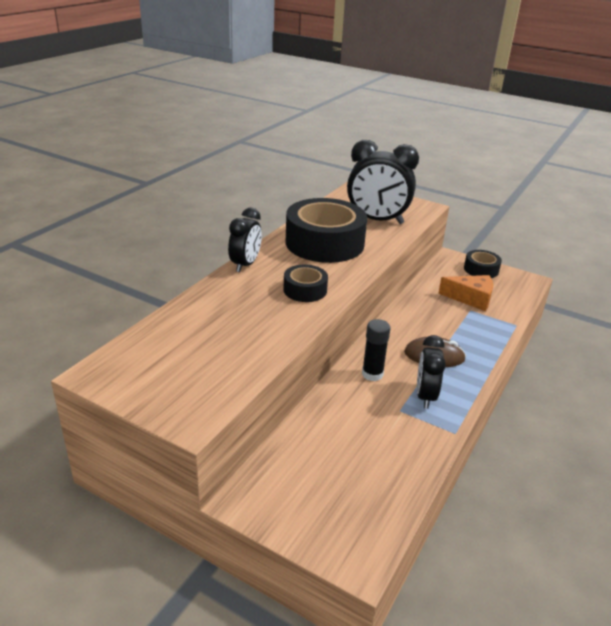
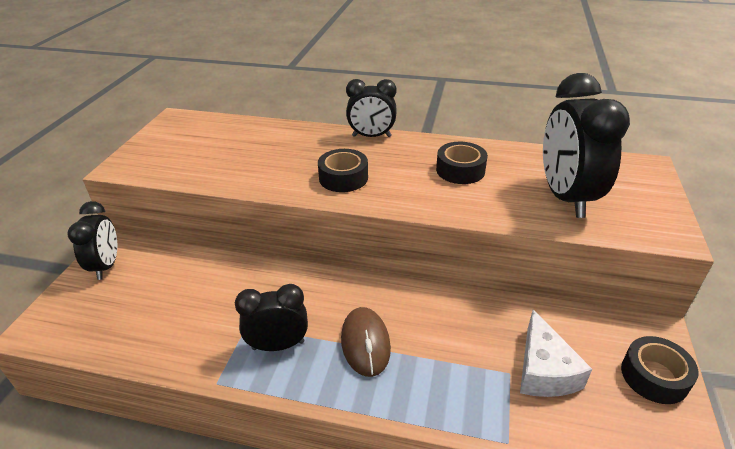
camera: 75 degrees right, 5 degrees up
(276, 503) = (106, 266): none -> black clock
(324, 243) = (460, 170): black tape -> black tape, size x0.49
(372, 374) = (304, 292): black glue stick -> none
(471, 298) = (544, 370): orange cheese -> white cheese

